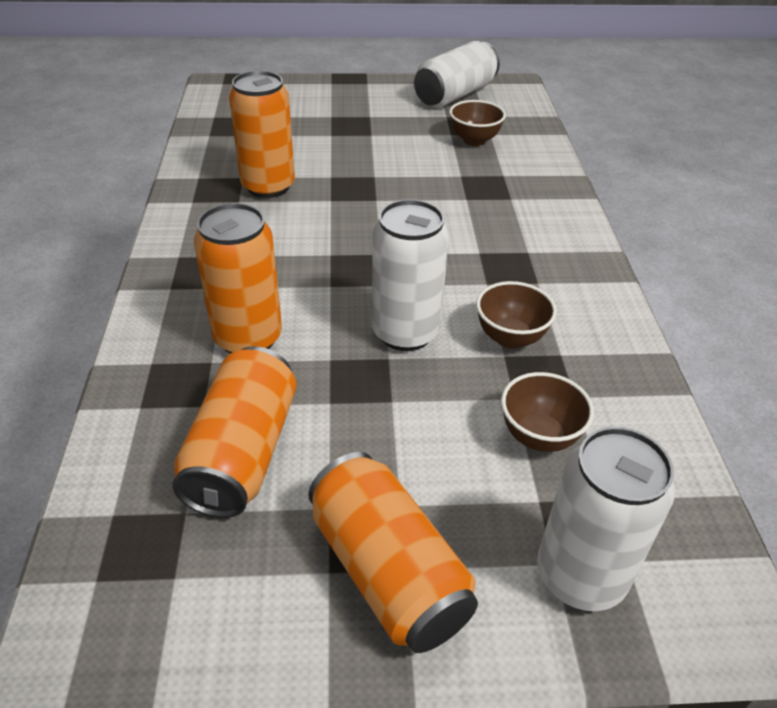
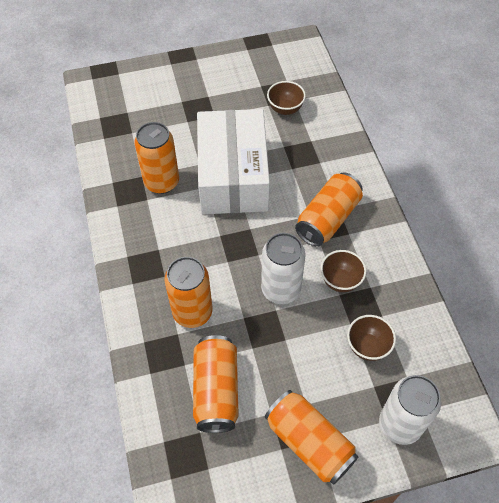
camera: 10 degrees left, 15 degrees up
(375, 194) = (233, 175): none -> white box
(455, 95) = (262, 61): white can -> none
(507, 260) = (327, 219): none -> orange can

